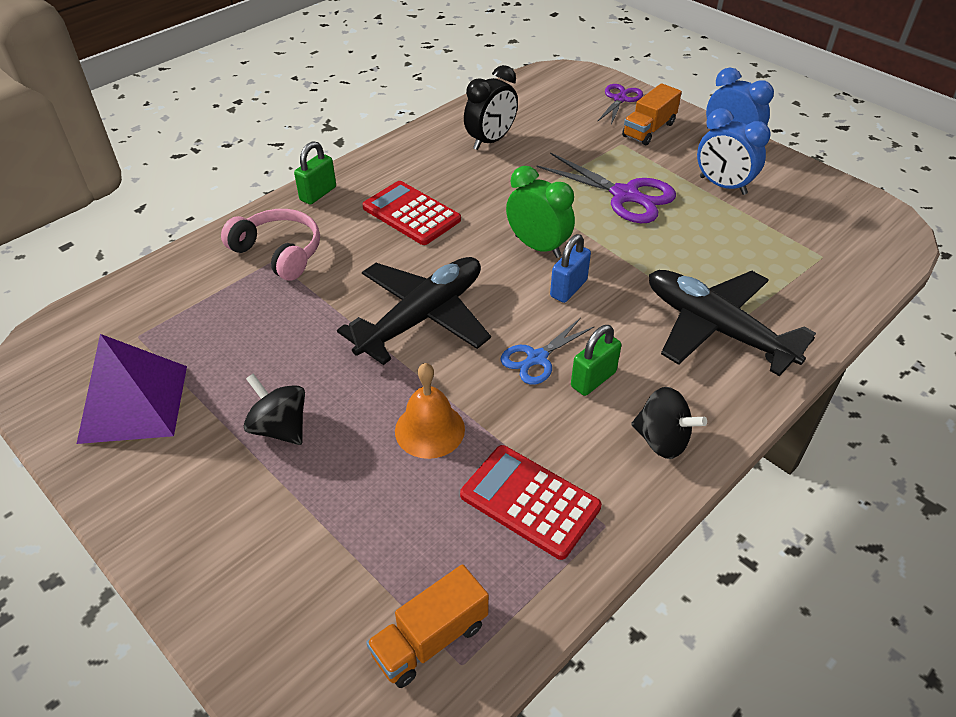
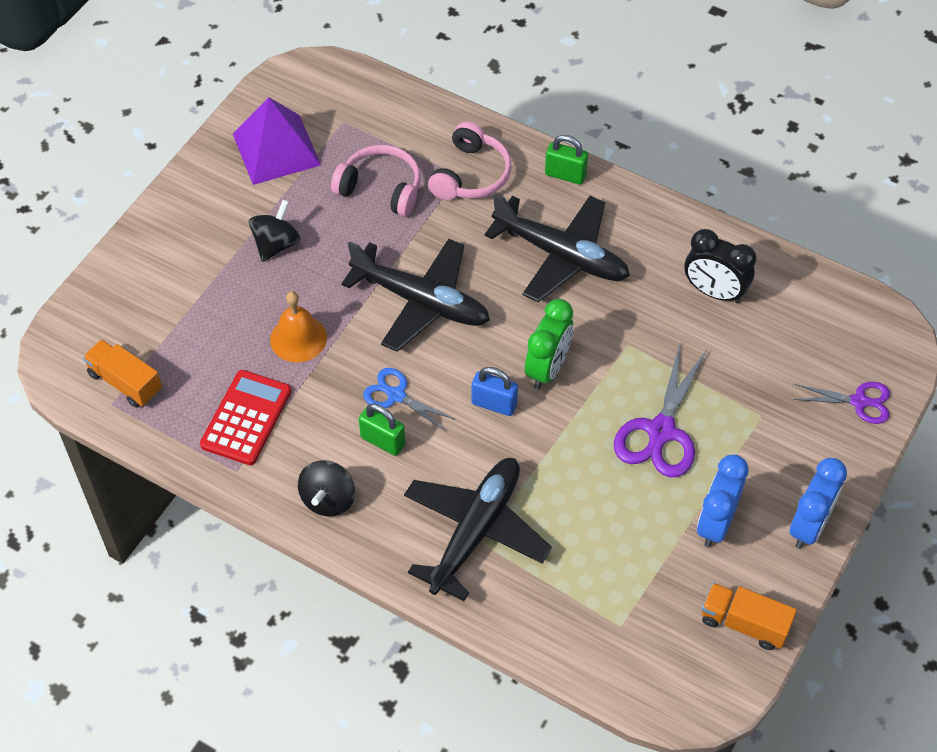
camera: 75 degrees right, 10 degrees up
(253, 321) = (381, 188): none -> pink headphones
(411, 214) = (561, 256): red calculator -> black plane
(648, 130) = (802, 439): orange truck -> orange truck (744, 623)

